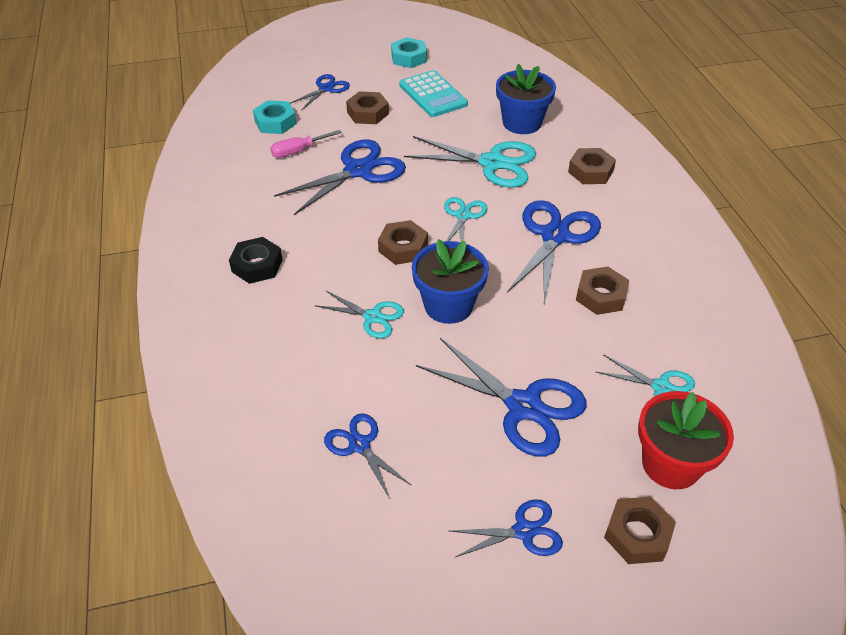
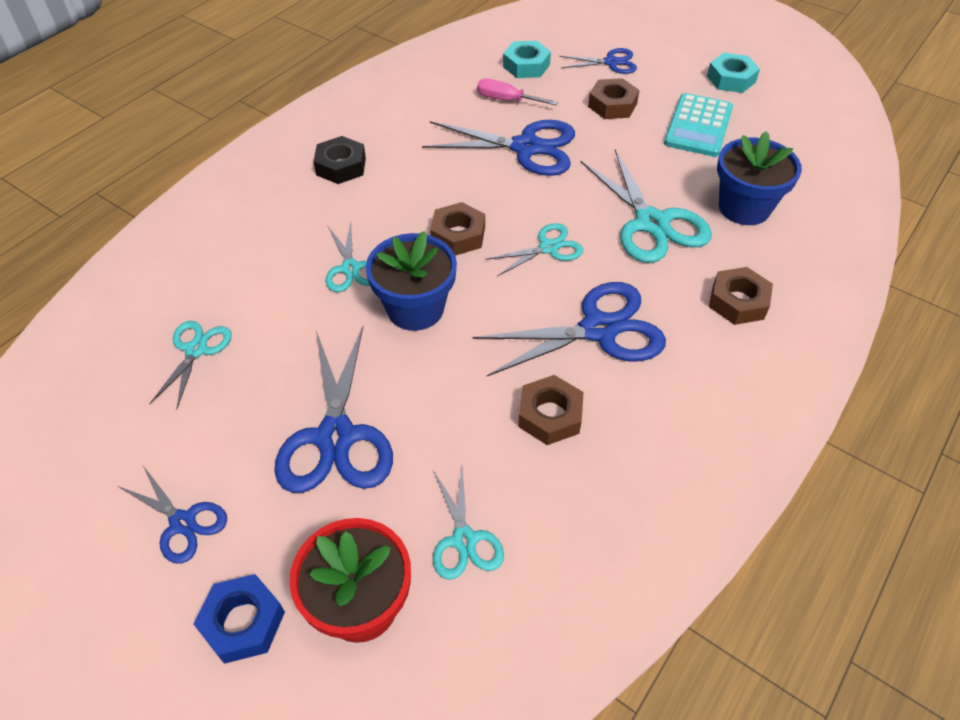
camera: 50 degrees right, 5 degrees up
(359, 445) = (196, 350): blue scissors -> turquoise scissors
(637, 534) = (243, 622): brown nut -> blue nut

